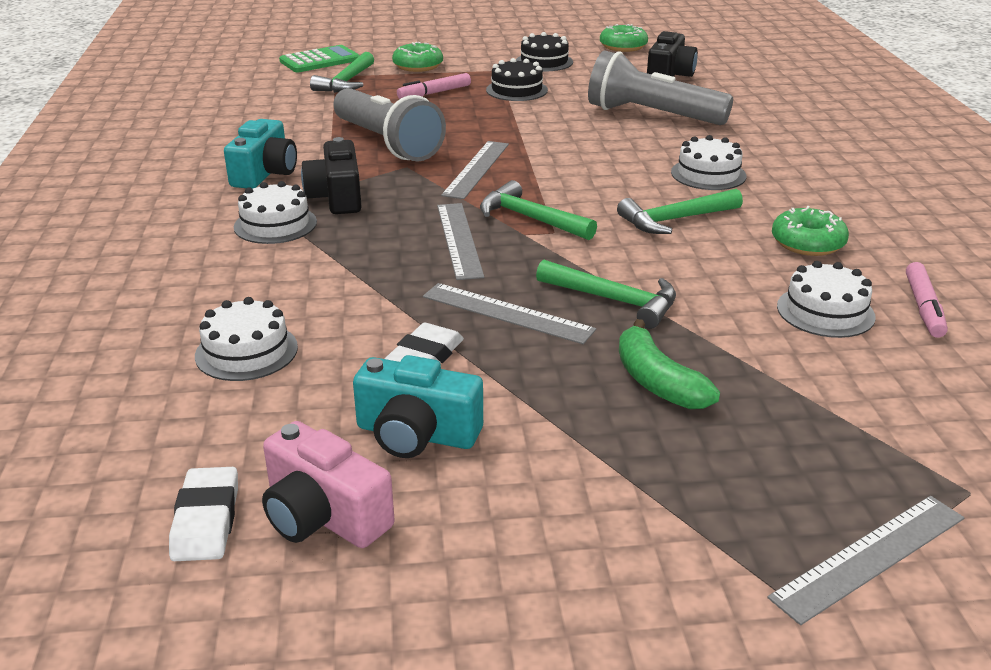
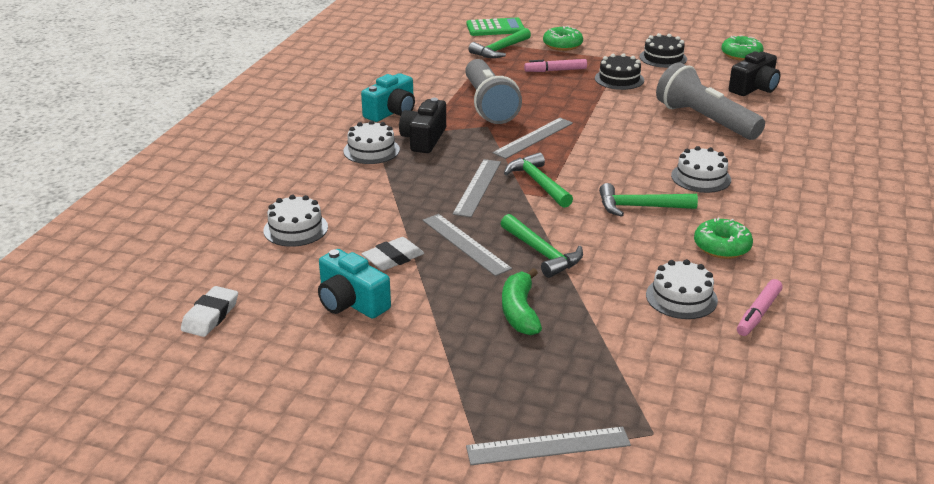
camera: 25 degrees right, 0 degrees up
(323, 516) = (269, 331): pink camera -> none

